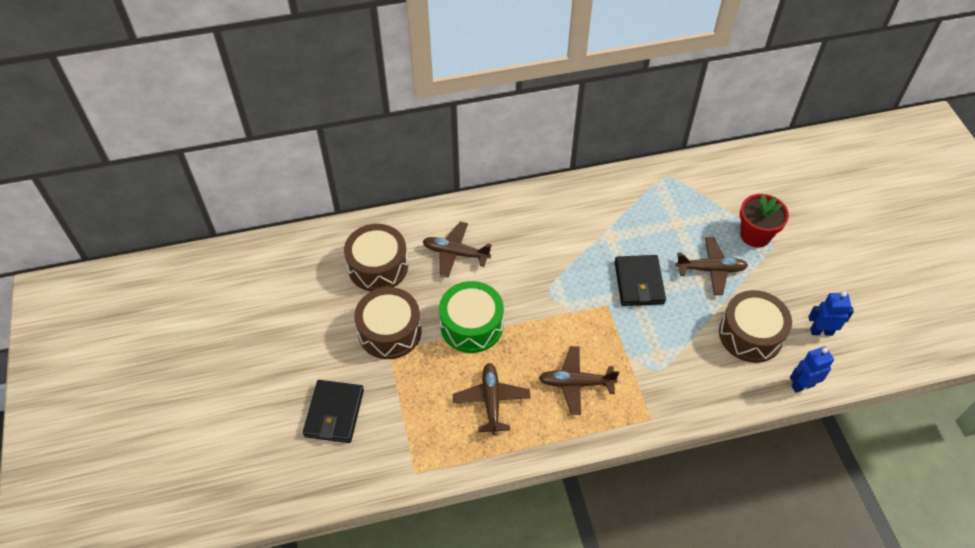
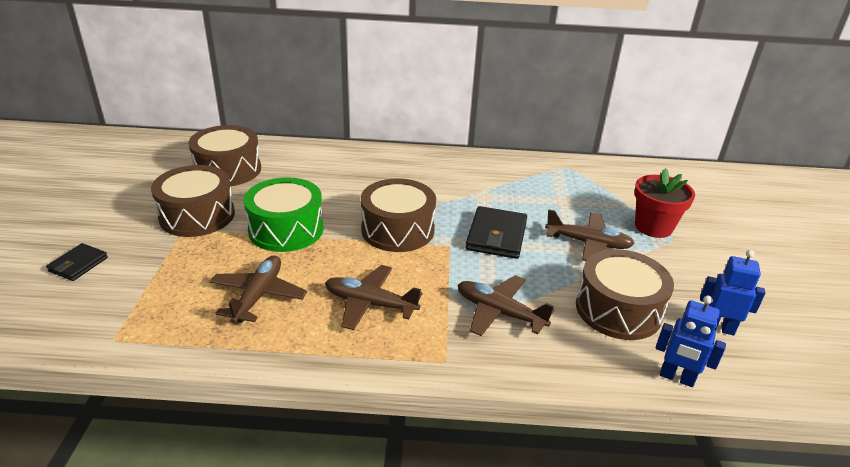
camera: 15 degrees right, 20 degrees down
(334, 413) = (78, 264): black wallet -> black wallet, size x0.59
(455, 253) = (311, 176): brown plane -> brown plane (499, 312)
(560, 299) = (398, 230): none -> brown drum
(802, 385) = (676, 378): blue robot -> blue robot turned 150 degrees counterclockwise

